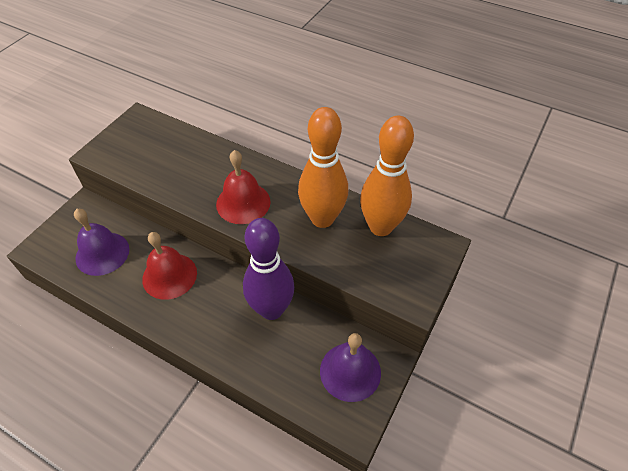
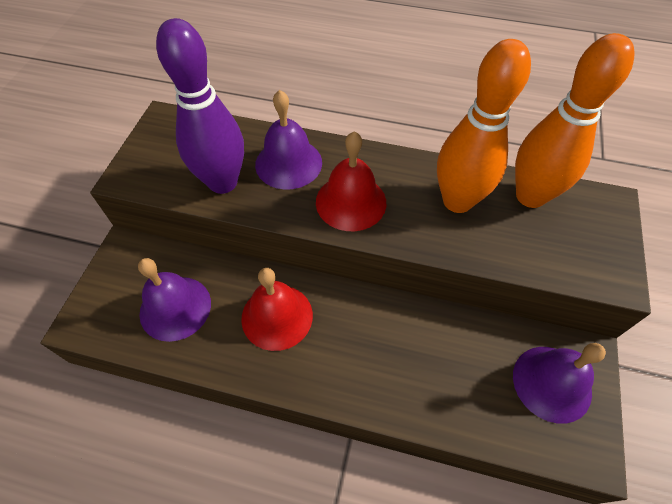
camera: 15 degrees left, 5 degrees up
(211, 166) = (288, 163): none -> purple bell
(271, 309) = (423, 328): purple bowling pin -> purple bowling pin (223, 182)

